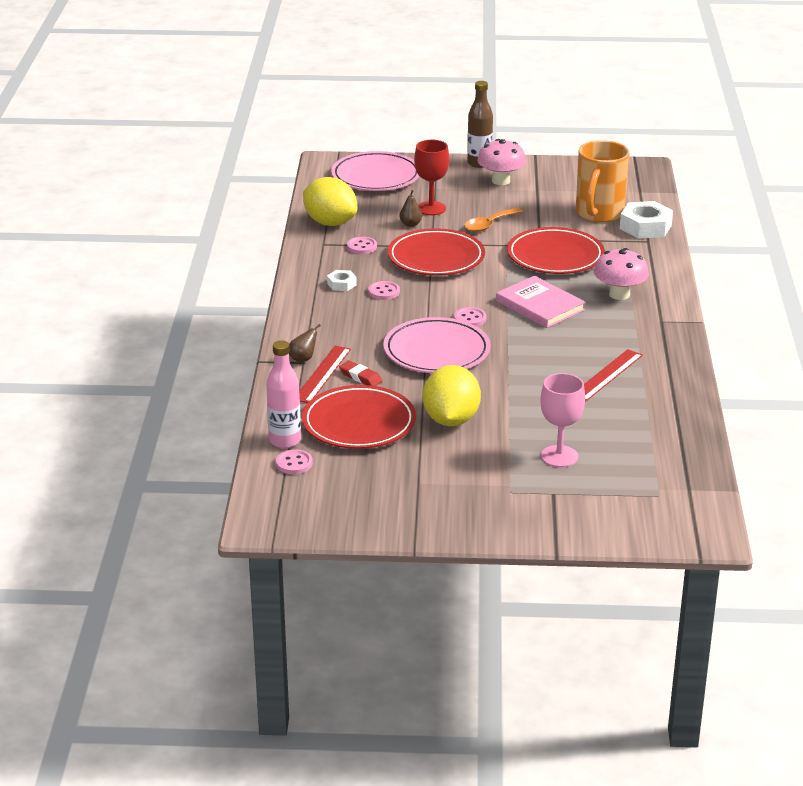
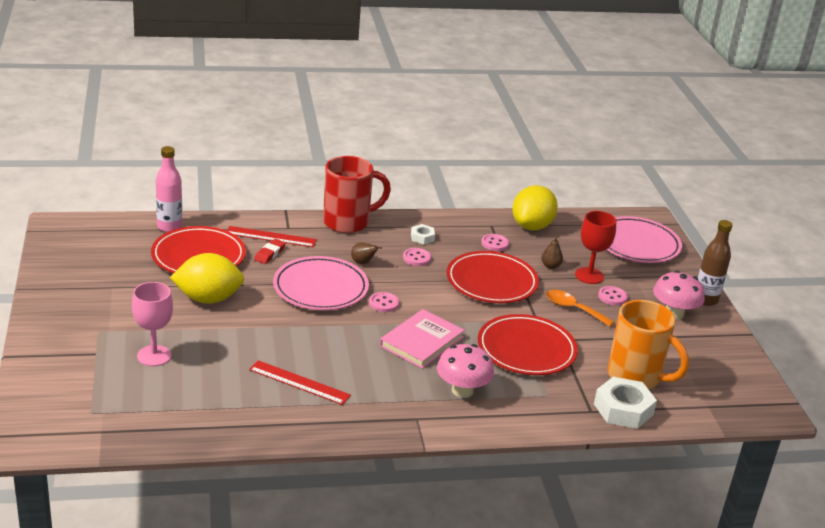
camera: 75 degrees right, 0 degrees up
(294, 463) = (138, 232): pink button -> pink button (612, 297)
(299, 324) = (348, 222): none -> red mug
(303, 359) = (292, 227): brown pear -> brown pear (363, 263)
(599, 214) = (636, 377): orange mug -> orange mug turned 150 degrees counterclockwise

